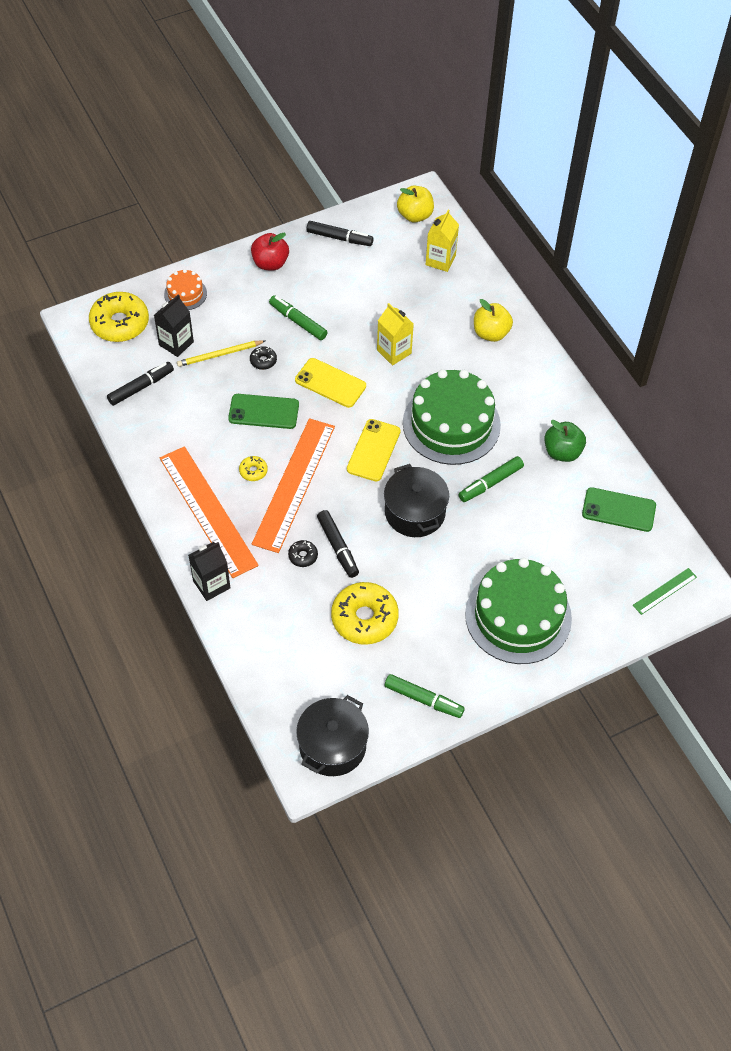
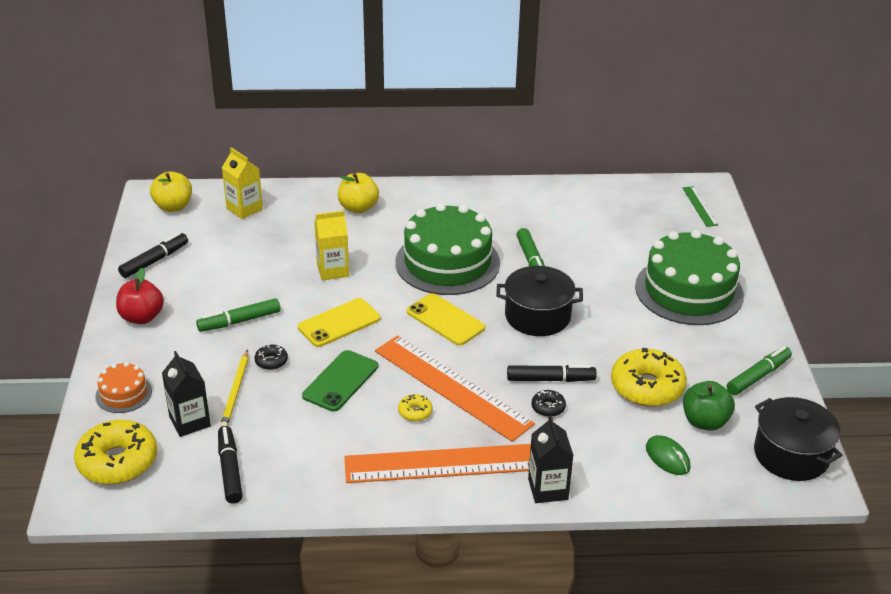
camera: 65 degrees left, 20 degrees down
(285, 655) = (667, 457): none -> green mouse
(562, 452) = (523, 211): green apple -> green apple (705, 422)
(618, 510) = (603, 202): green phone -> none

